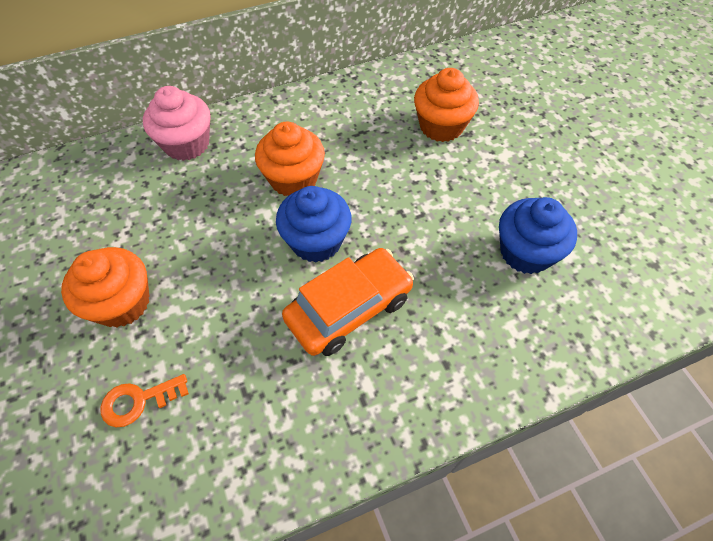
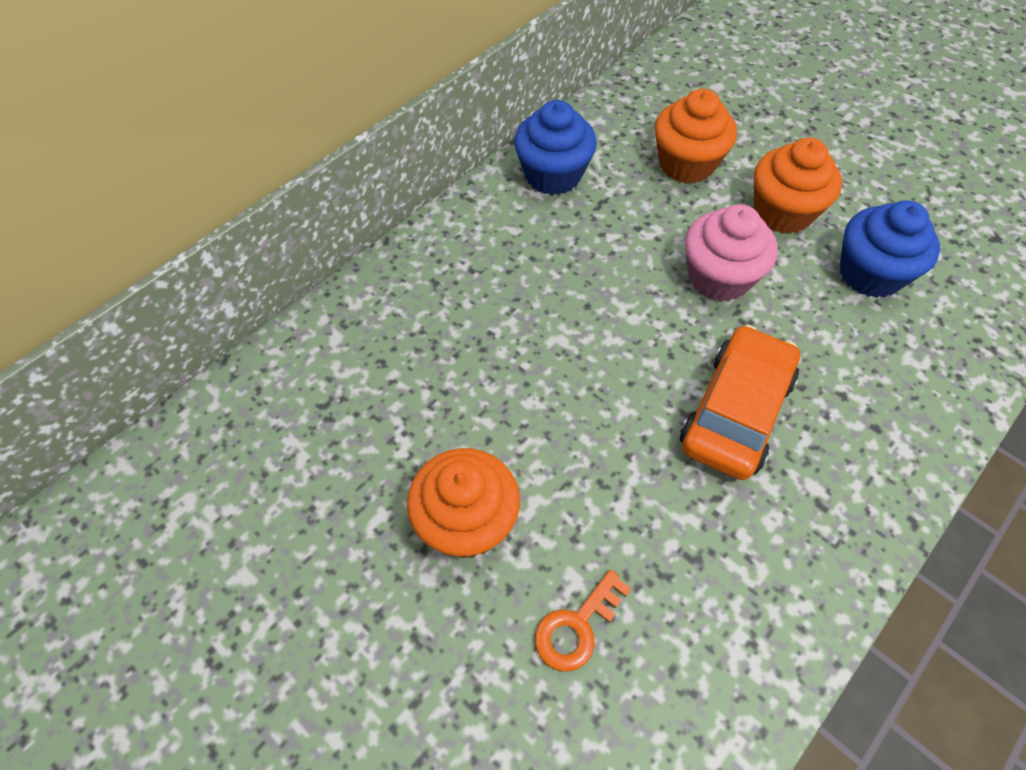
camera: 25 degrees left, 0 degrees up
(187, 144) = (398, 293): pink cupcake -> pink cupcake (719, 277)
(293, 179) = (564, 287): orange cupcake -> orange cupcake (782, 212)
(316, 241) = (644, 350): blue cupcake -> blue cupcake (553, 175)

